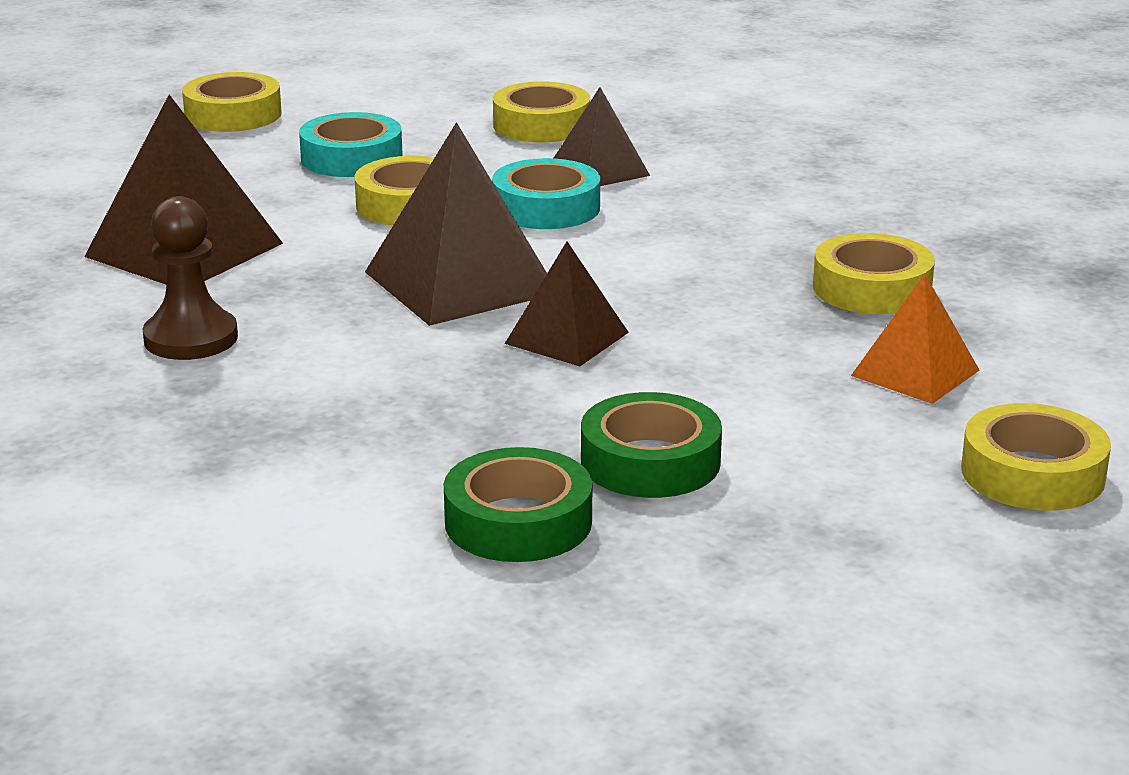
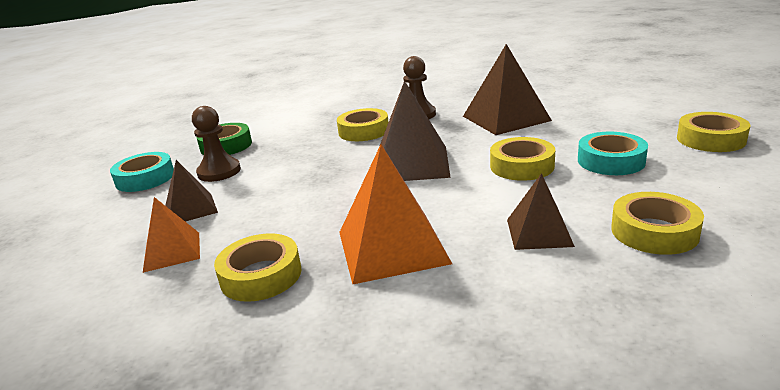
camera: 125 degrees right, 0 degrees up
(546, 208) = (485, 201): turquoise tape -> turquoise tape (145, 178)
(566, 338) = (328, 176): brown pyramid -> brown pyramid (191, 209)
(650, 461) = (219, 172): green tape -> brown pawn
(720, 234) = (392, 247): none -> orange pyramid
(1032, 473) = (69, 247): yellow tape -> yellow tape (363, 131)

